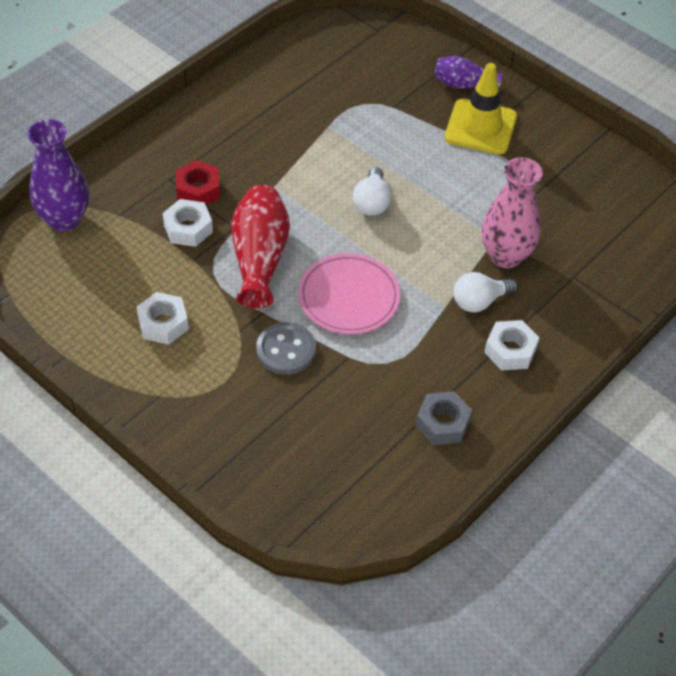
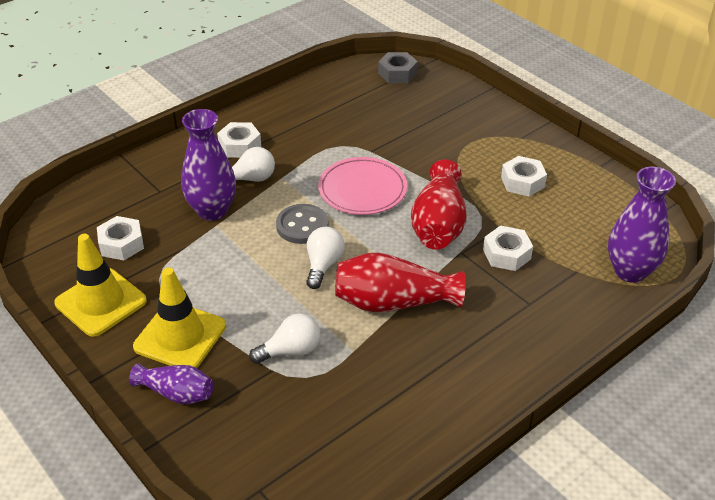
camera: 170 degrees left, 10 degrees down
(198, 190) = (499, 290): red nut -> none
(286, 350) = (420, 158): grey button -> grey button (302, 226)
(298, 170) = (393, 302): none -> red vase
(381, 122) = (291, 351): none -> white light bulb
(442, 423) = (309, 109): grey nut -> grey nut (397, 73)
(505, 256) = (212, 211): pink vase -> purple vase
(565, 151) = (101, 302): none -> yellow traffic cone
(579, 209) = (121, 244): none -> white nut

